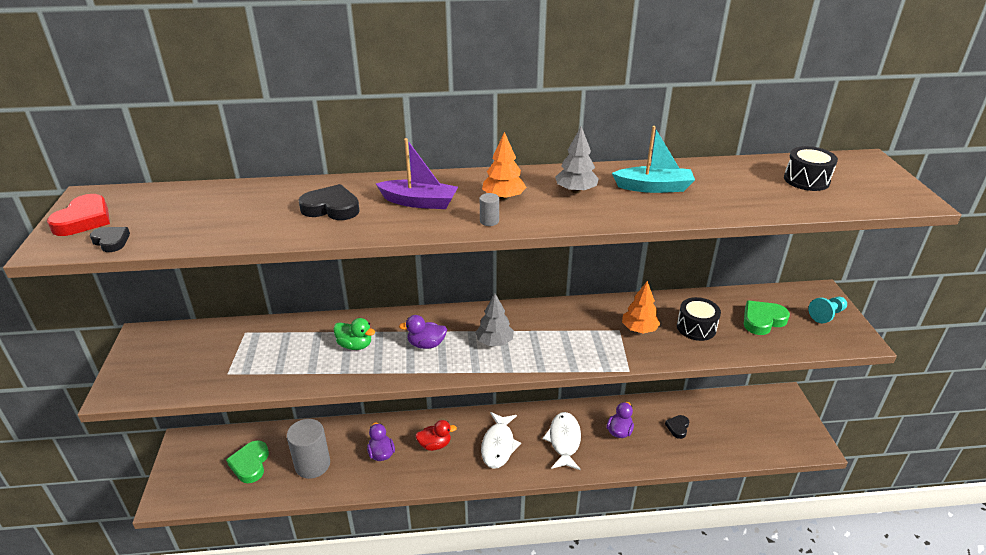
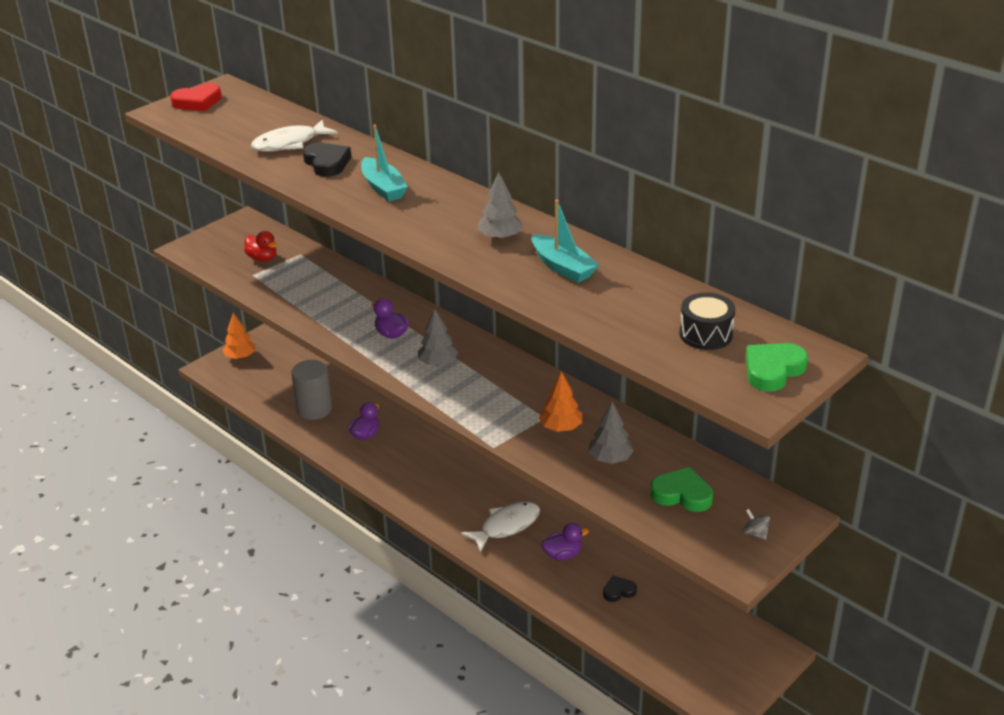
camera: 50 degrees right, 0 degrees up
(111, 241) = (188, 123): black heart -> none
(250, 464) = (280, 381): green heart -> green heart (773, 370)
(355, 345) = (348, 305): green duck -> none
(419, 202) = (383, 188): purple boat -> turquoise boat
(435, 445) = (409, 456): red duck -> red duck (262, 258)
(489, 221) = (396, 225): grey cylinder -> none
(498, 445) = (452, 491): white fish -> white fish (289, 143)
(503, 197) = (441, 214): orange tree -> orange tree (240, 356)
(696, 328) = (610, 458): black drum -> grey tree
(826, 315) = (755, 533): turquoise pawn -> grey spinning top

